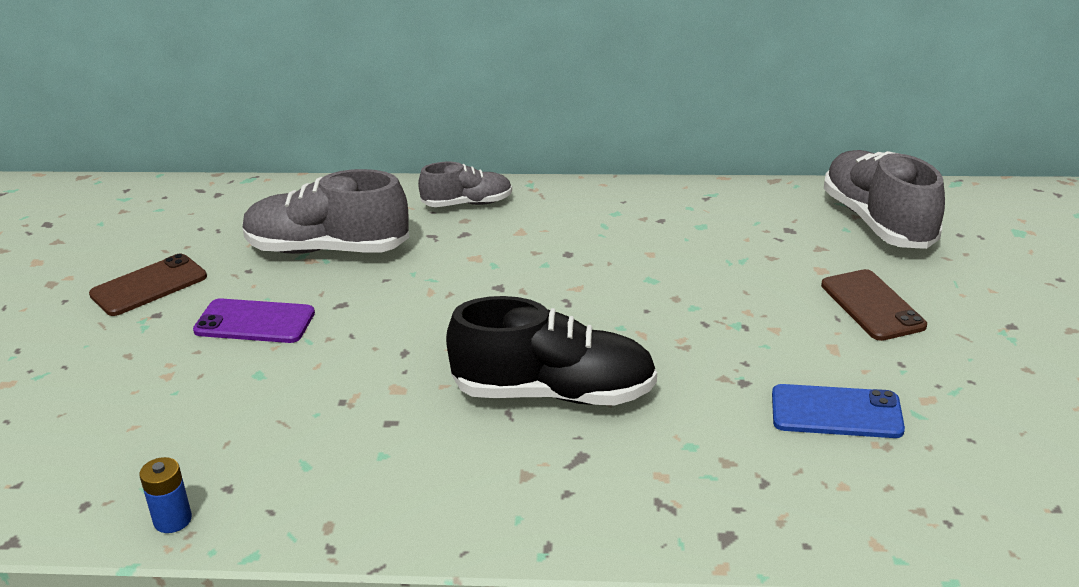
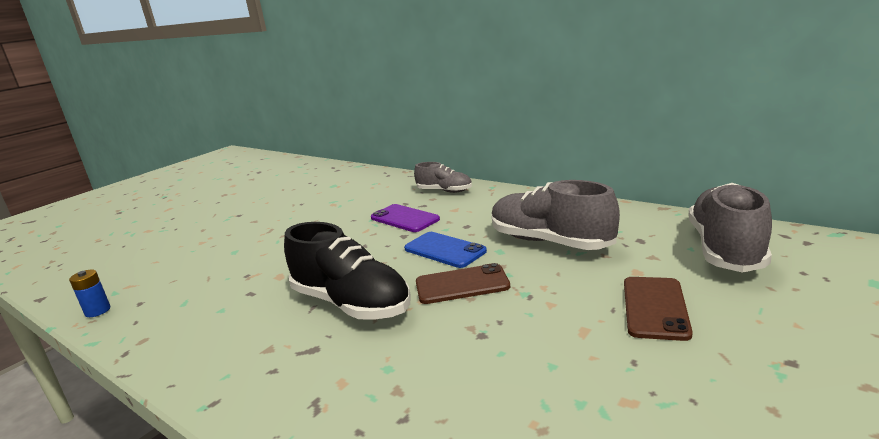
camera: 35 degrees right, 10 degrees down
(149, 286) = (254, 202): brown phone -> brown phone (462, 284)
(254, 322) = (269, 227): purple phone -> purple phone (404, 219)
(327, 249) = (347, 201): grey shoe -> grey shoe (550, 242)
(836, 412) = (528, 383): blue phone -> blue phone (444, 250)

